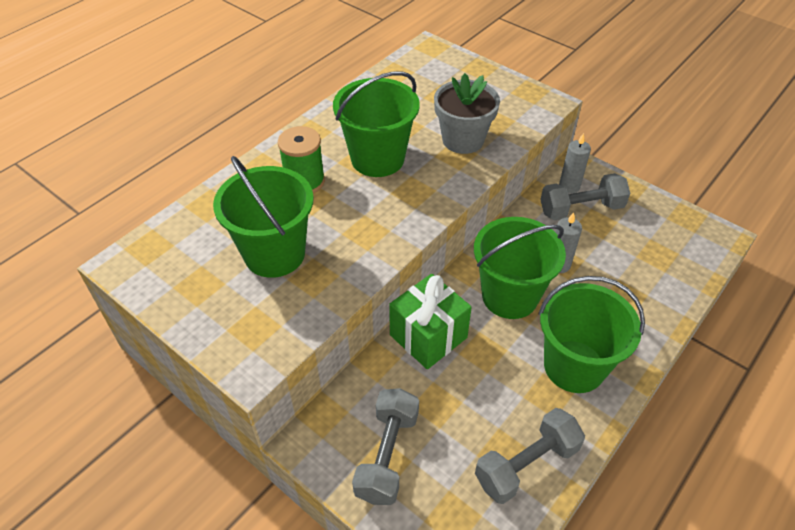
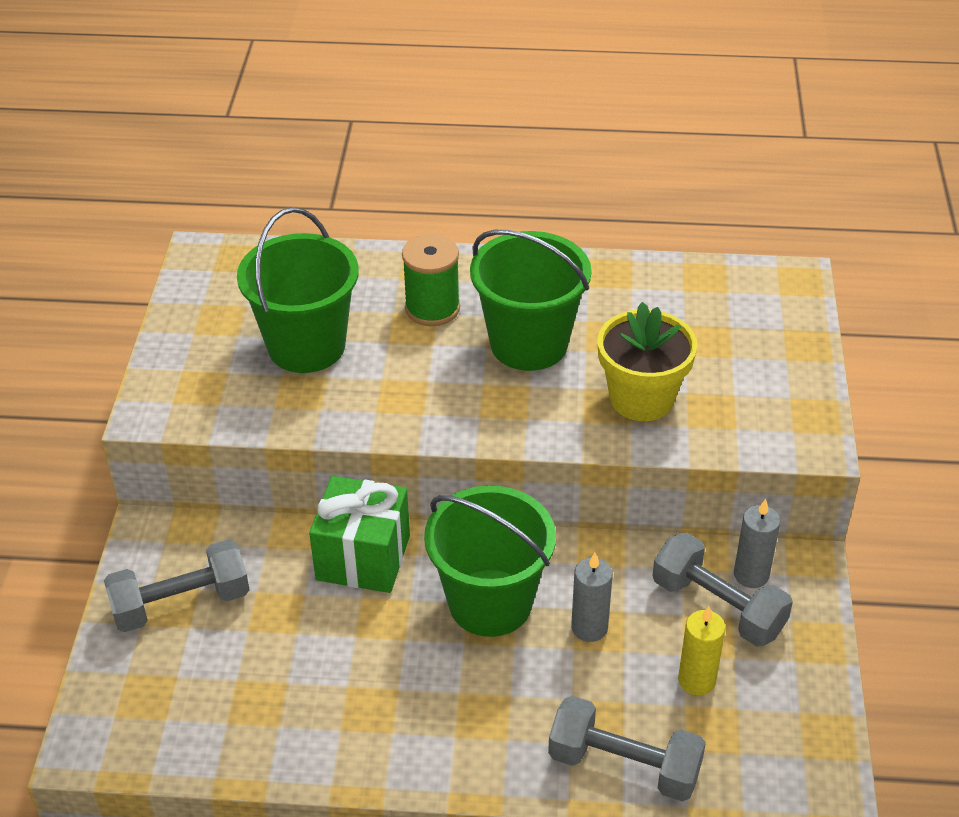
camera: 55 degrees right, 5 degrees down
(463, 140) = (641, 398): grey flower pot -> yellow flower pot
(526, 464) = (256, 730): grey dumbbell -> grey dumbbell (624, 765)
(574, 366) = (432, 715): green bucket -> none
(623, 243) = (696, 680): none -> yellow candle

